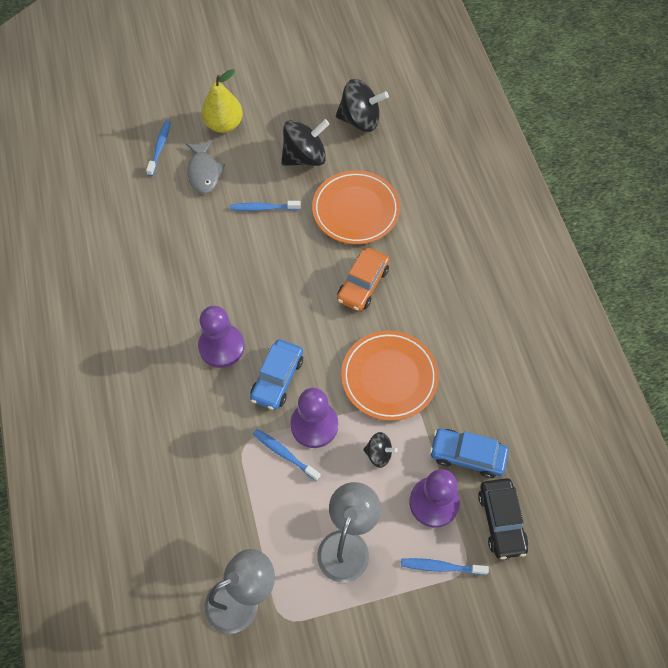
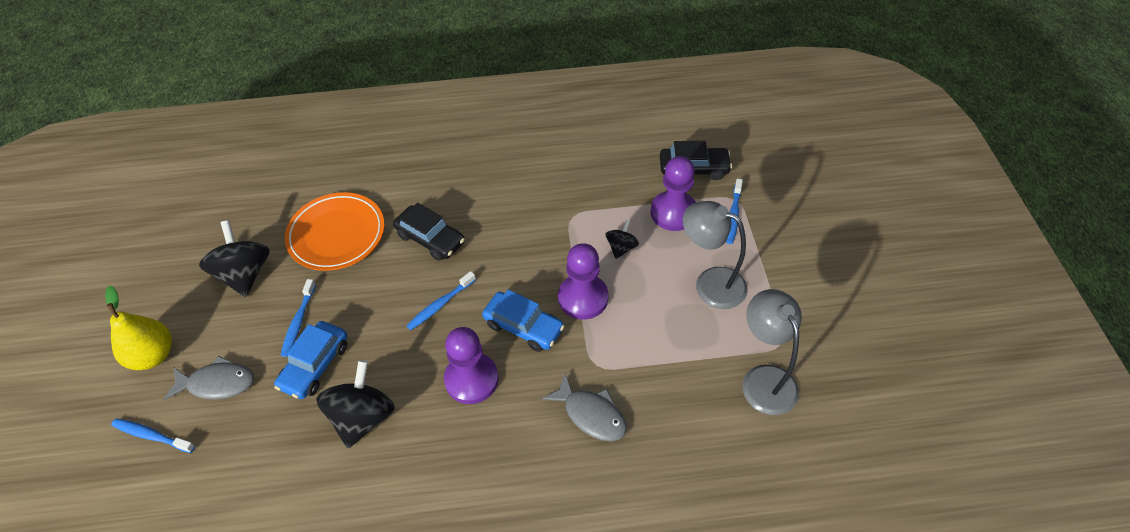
camera: 80 degrees left, 10 degrees down
(195, 446) = (591, 414): none -> grey fish
(285, 454) = (611, 327): blue toothbrush -> blue toothbrush (440, 304)
(360, 120) = (218, 217): black spinning top -> black spinning top (362, 417)
(363, 284) = (430, 239): orange car -> black car
(389, 377) = (542, 230): orange plate -> none
(467, 455) = (631, 182): blue car -> blue car (315, 365)

